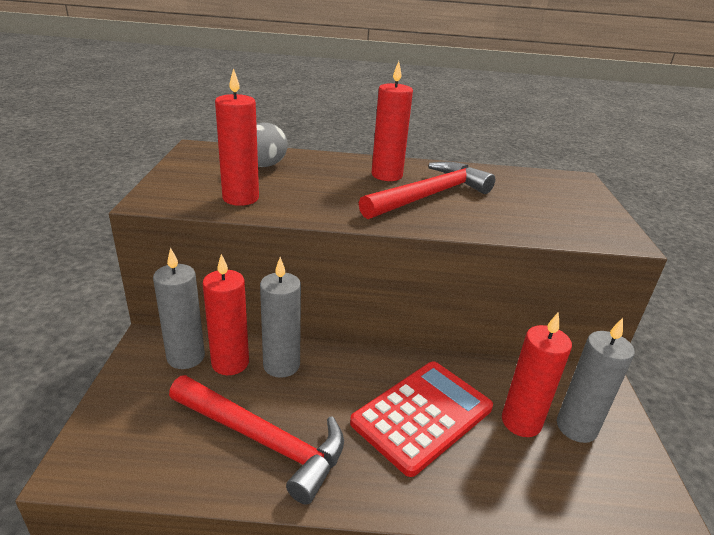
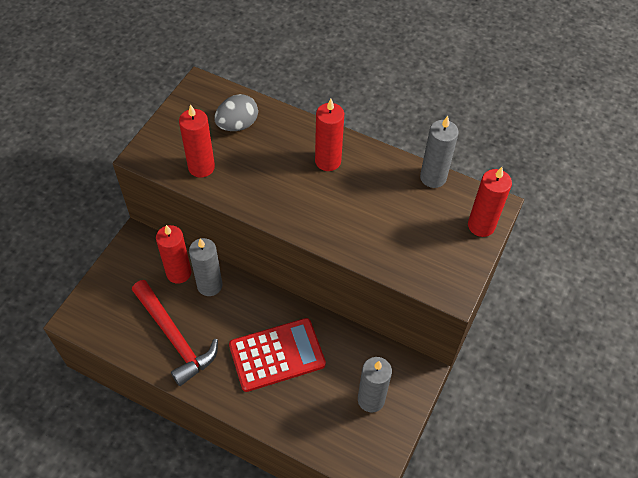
camera: 25 degrees right, 25 degrees up
(186, 357) = (154, 259): grey candle -> grey candle (433, 177)
(430, 195) = (344, 198): red hammer -> none
(521, 422) = (337, 382): red candle -> red candle (481, 225)

